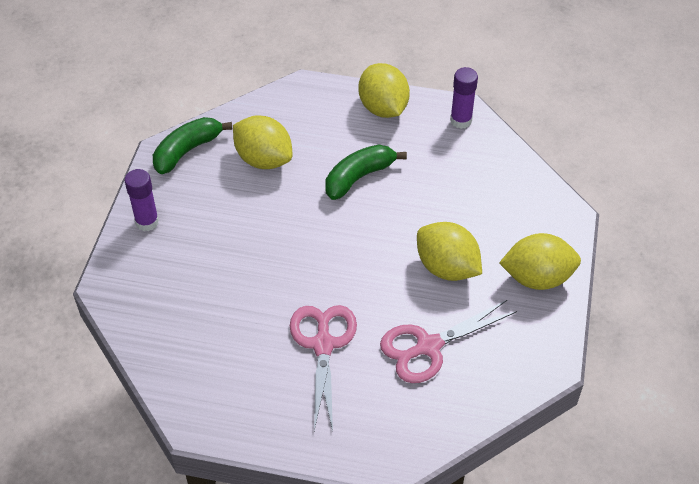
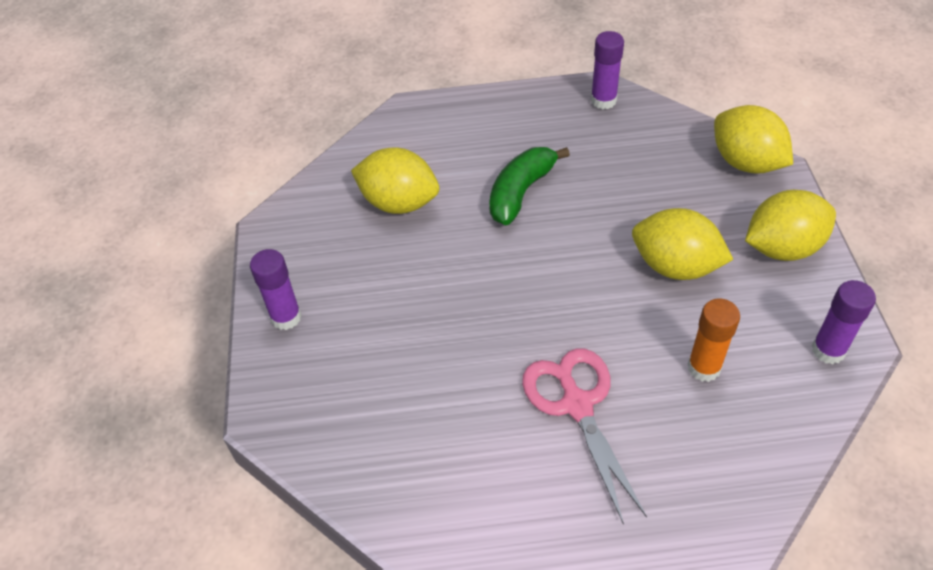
camera: 15 degrees left, 0 degrees up
(187, 151) = (301, 218): green banana -> none
(383, 108) = (510, 110): yellow lemon -> yellow lemon (746, 162)
(428, 347) = (704, 367): pink scissors -> orange glue stick
(527, 362) = (828, 350): none -> purple glue stick

